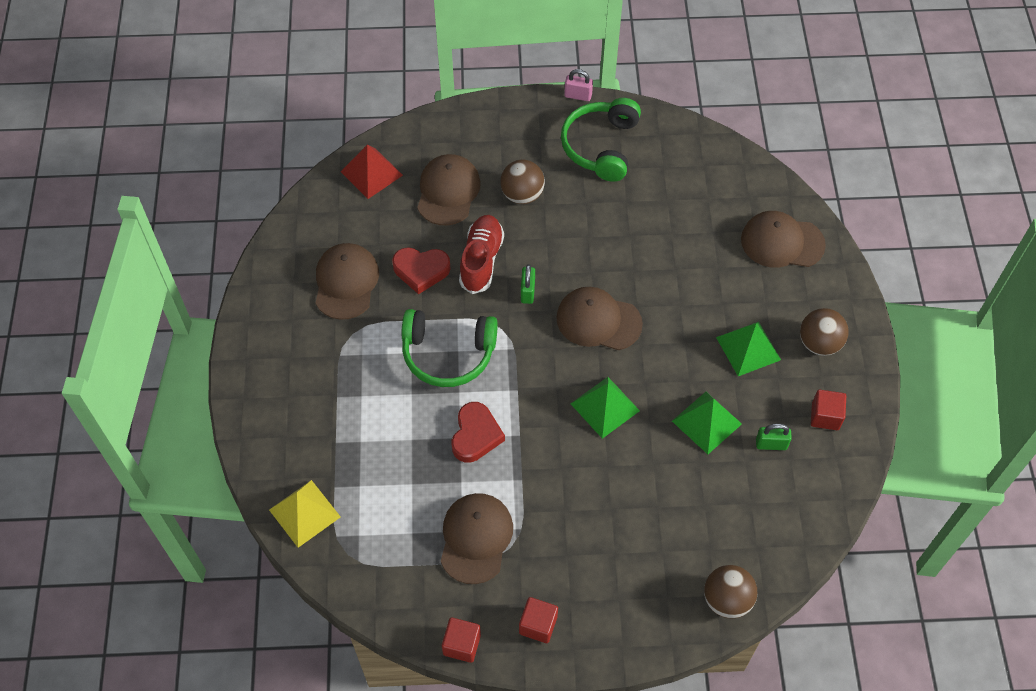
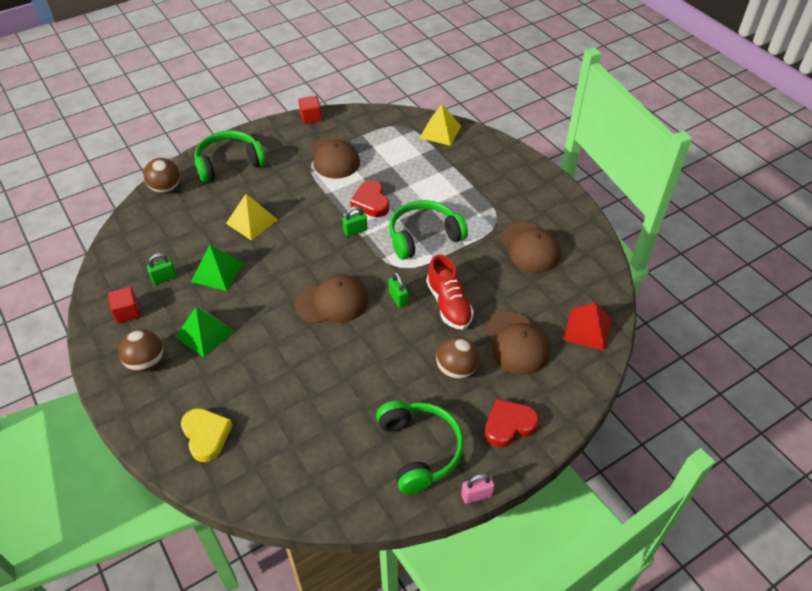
camera: 150 degrees right, 10 degrees down
(421, 270) = (486, 278): red heart -> red heart (508, 425)
(520, 401) = (355, 231): none -> green padlock
(538, 625) = (274, 138): red cube -> none
(605, 407) = (295, 251): green pyramid -> none
(622, 605) = (229, 163): none -> green headphones
(636, 479) = (252, 221): none -> yellow pyramid
(782, 242) = (206, 436): brown cap -> yellow heart

